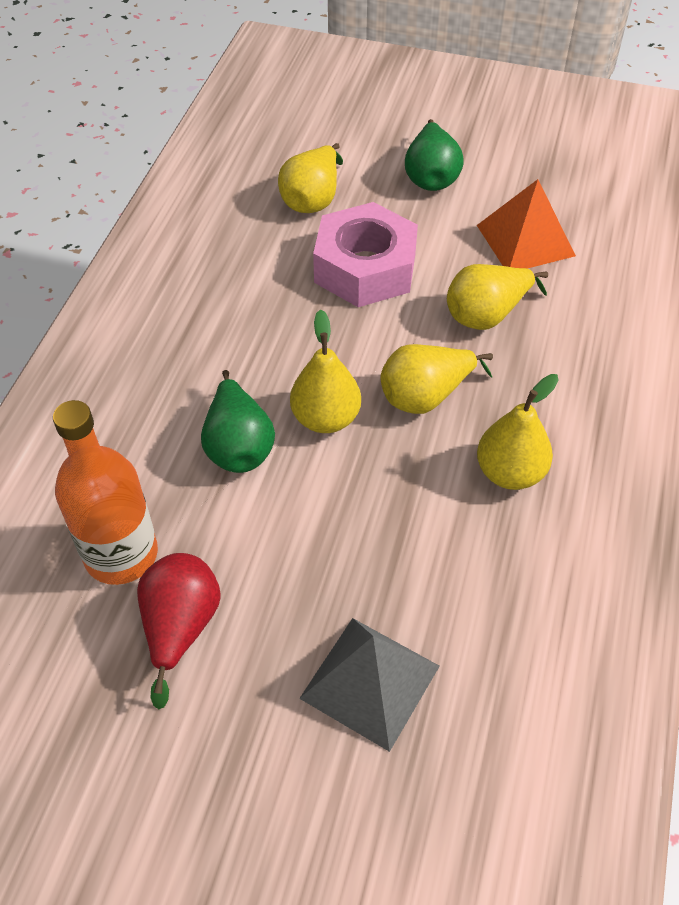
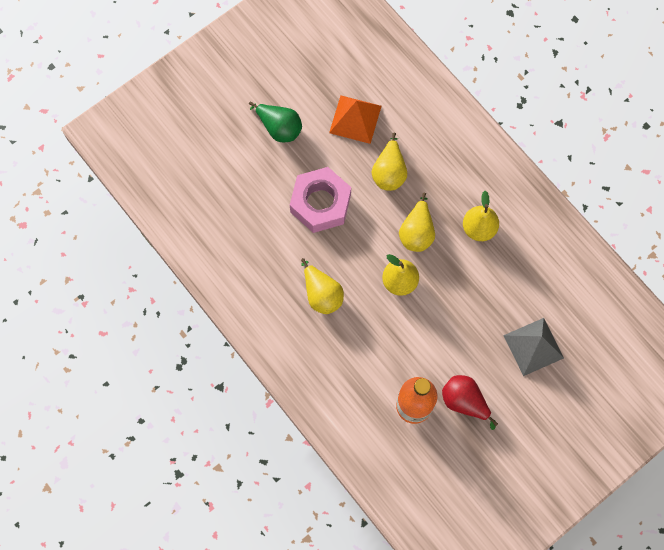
camera: 55 degrees left, 20 degrees up
(238, 446) = (389, 327): green pear -> none
(312, 200) = (253, 195): yellow pear -> yellow pear (322, 294)

